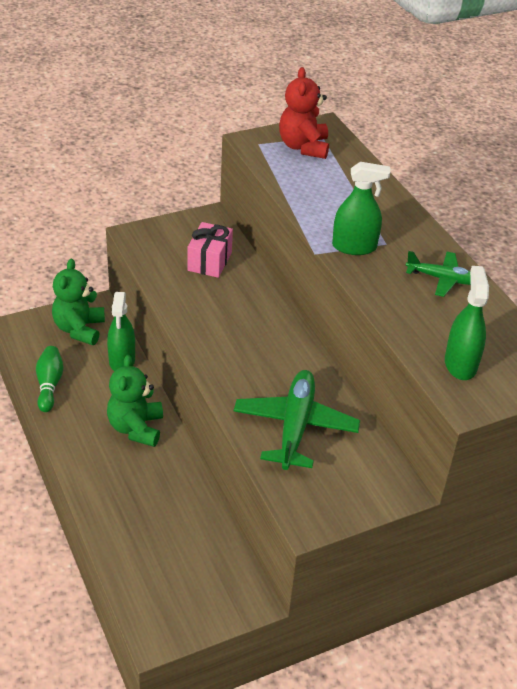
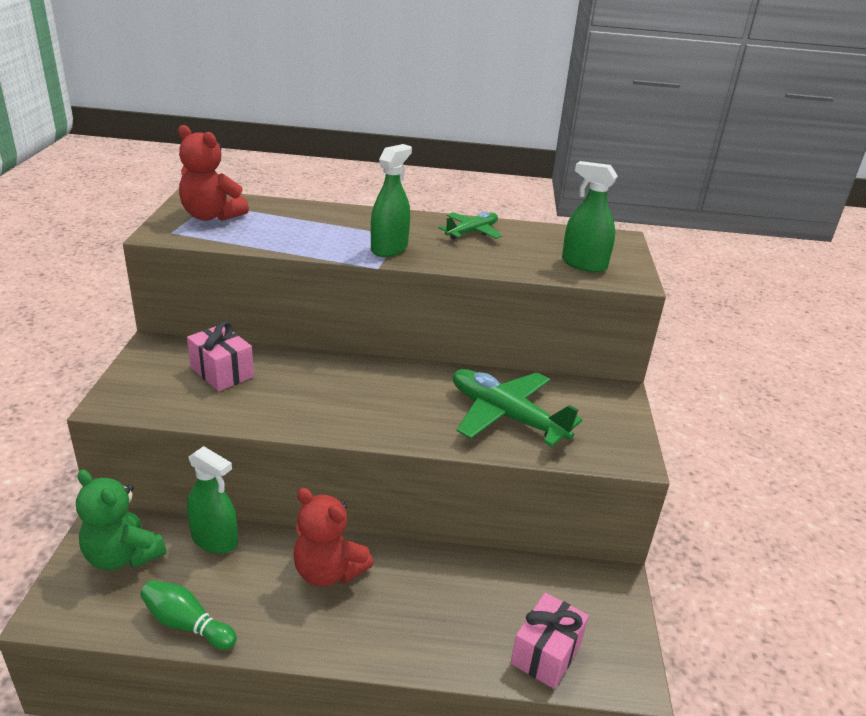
camera: 60 degrees left, 10 degrees down
(136, 428) = (328, 571): green teddy bear -> red teddy bear
(146, 576) = (546, 653): none -> pink gift

